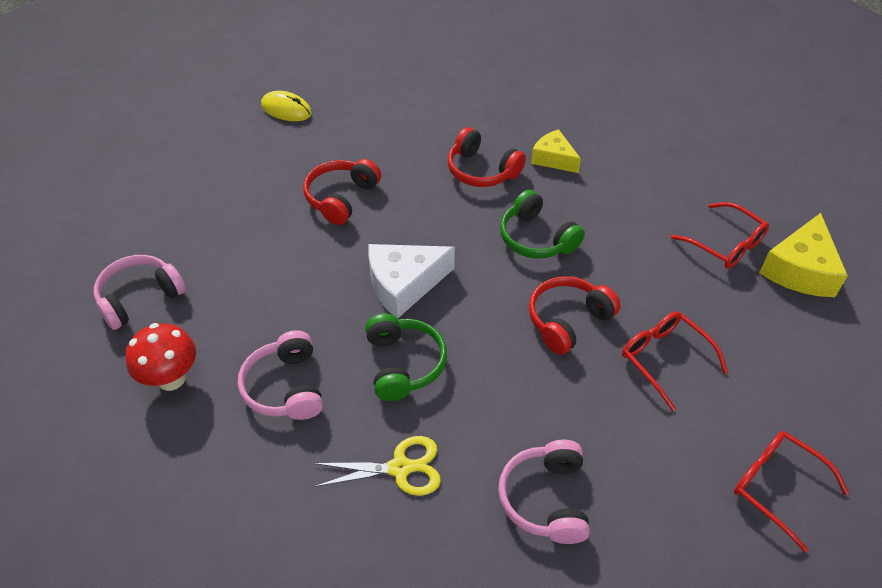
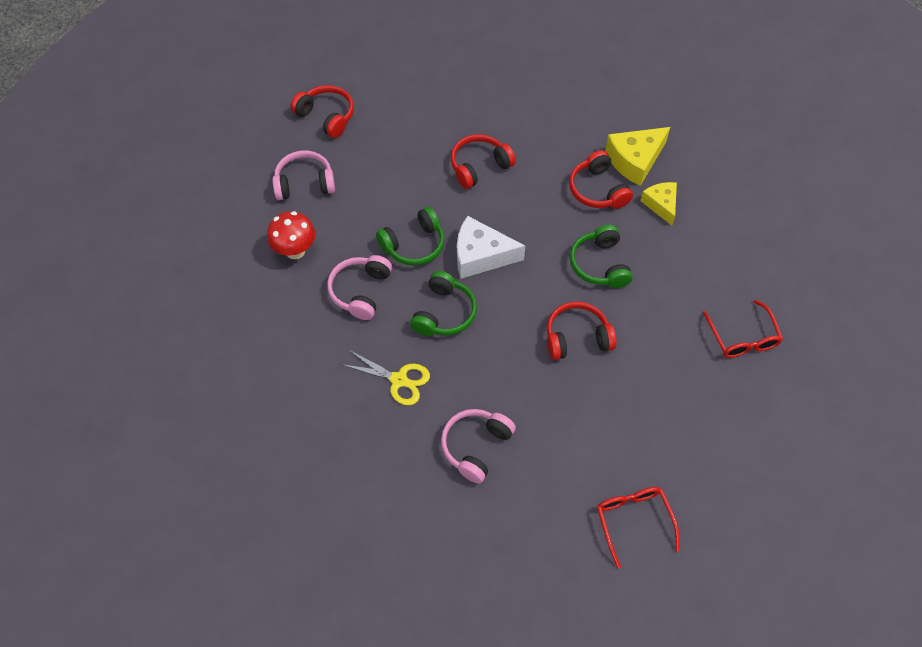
camera: 30 degrees right, 10 degrees up
(126, 217) = (326, 116): none -> red headphones
(286, 109) = (484, 71): yellow mouse -> none
(319, 307) = (414, 245): none -> green headphones
(665, 359) = (625, 399): red glasses -> none
(800, 270) = (785, 386): yellow cheese -> yellow cheese (635, 160)

